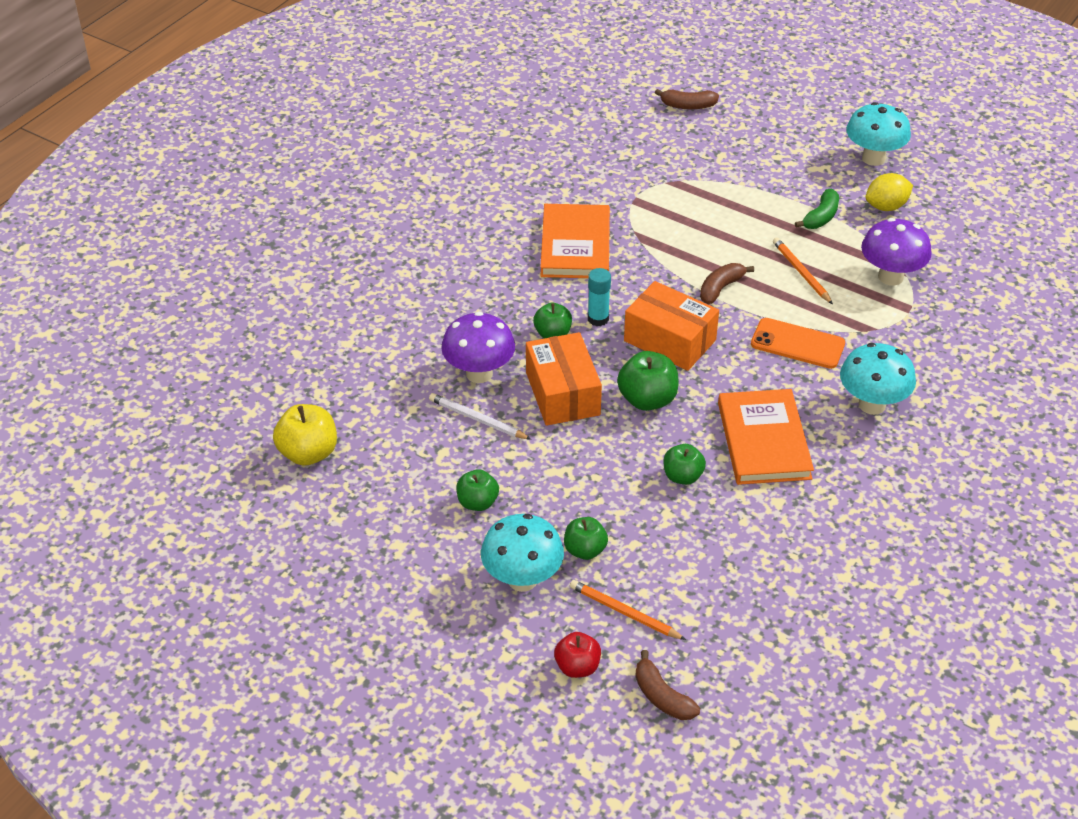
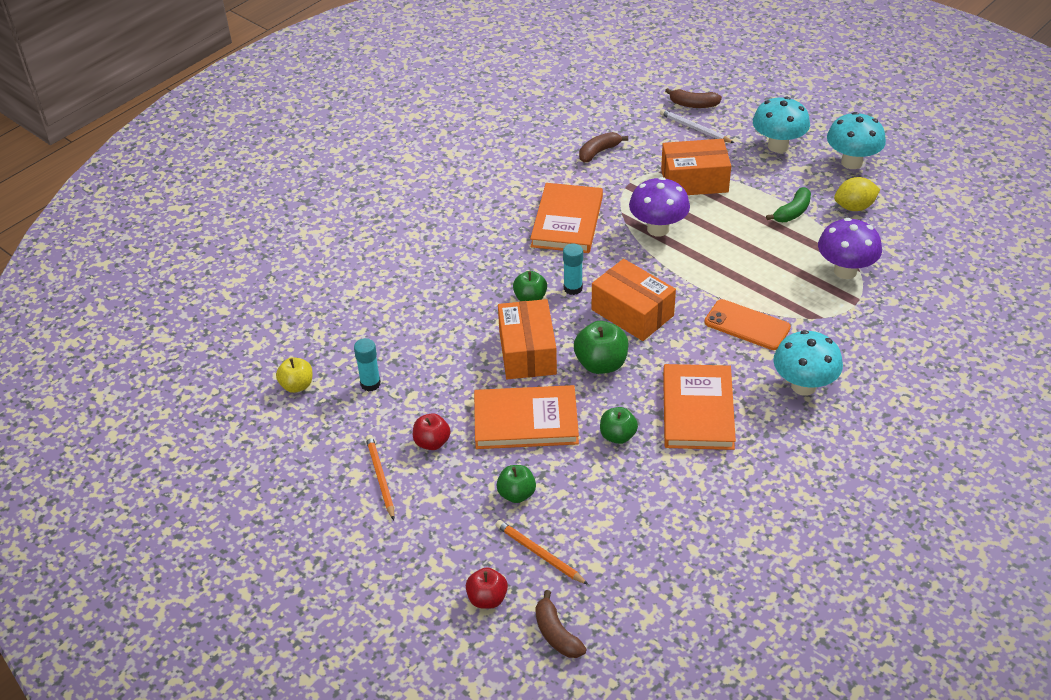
camera: 10 degrees right, 0 degrees up
(308, 453) = (297, 385): yellow apple -> yellow apple, size x0.66
(392, 444) = (370, 384): none -> turquoise glue stick
(477, 419) = (448, 369): white pencil -> white pencil (695, 129)
(477, 502) = (432, 442): green apple -> red apple
(479, 373) = (458, 328): purple mushroom -> purple mushroom (658, 229)
(522, 579) = (456, 515): turquoise mushroom -> turquoise mushroom (778, 146)
(577, 469) = (526, 421): none -> orange book
(707, 190) = (694, 180): none -> orange box
(720, 288) = (688, 269): brown banana -> brown banana (599, 152)
(801, 272) = (763, 261): orange pencil -> orange pencil (380, 478)

